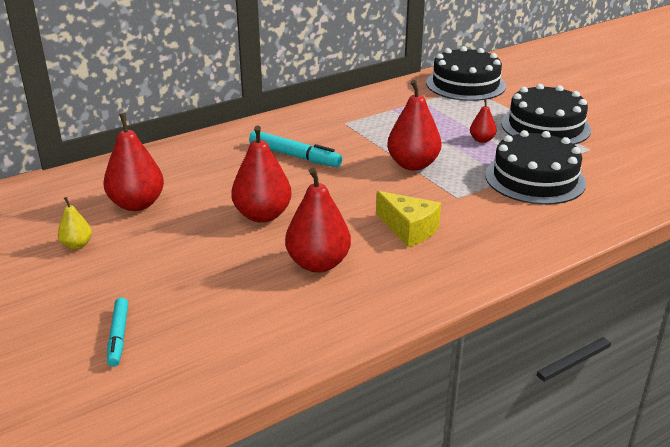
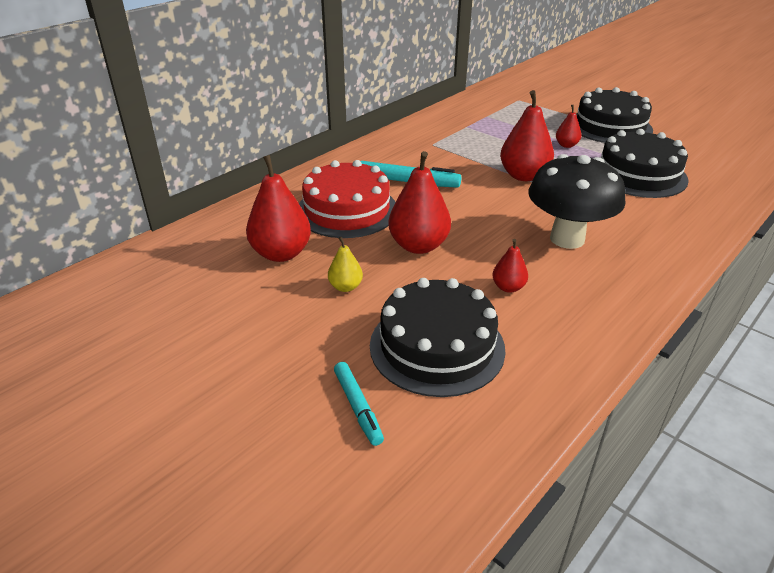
camera: 15 degrees left, 5 degrees up
(77, 245) = (244, 309): yellow pear -> yellow pear (345, 287)
(220, 174) = (347, 210): none -> red cake
(318, 264) = (508, 287): red pear -> red pear, size x0.52
(409, 229) = (567, 239): yellow cheese -> black mushroom
(465, 84) = (514, 97): black cake -> black cake (437, 346)

